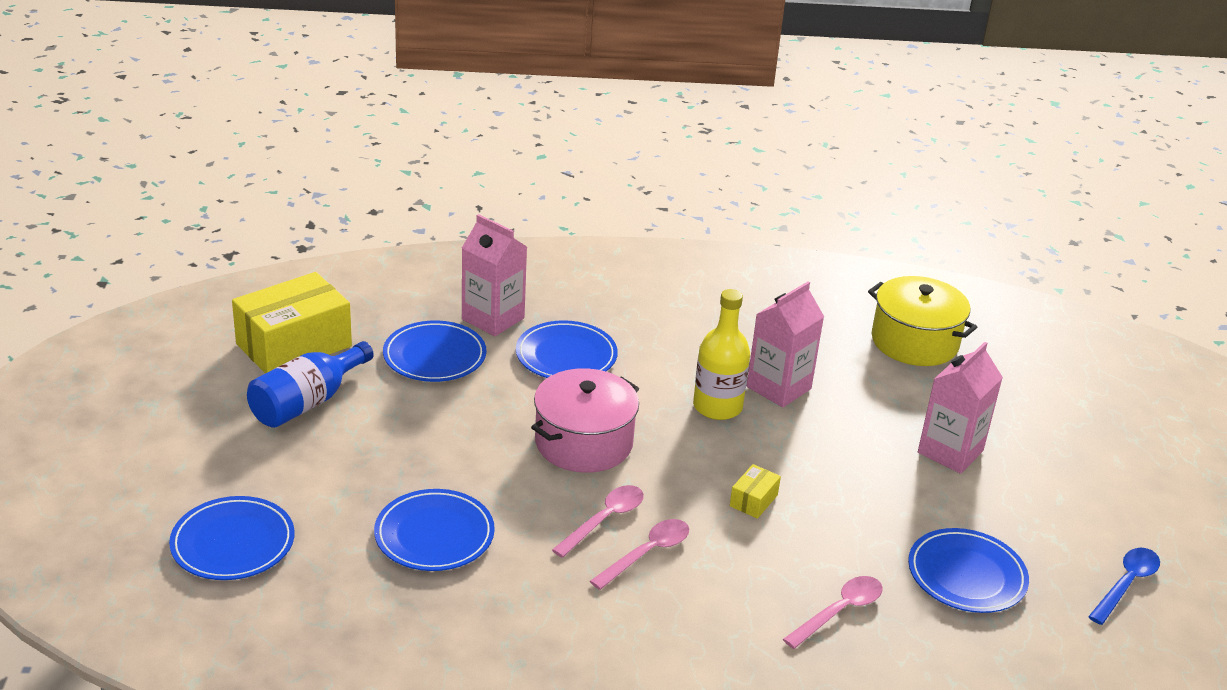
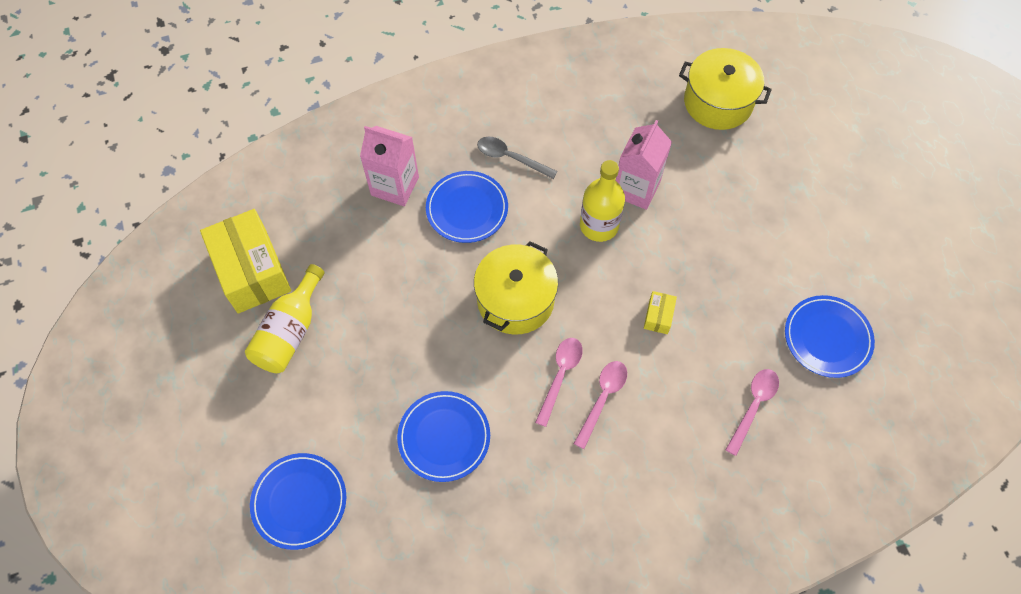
camera: 15 degrees left, 30 degrees up
(294, 345) = (252, 271): yellow box -> yellow box turned 60 degrees counterclockwise
(307, 403) = (290, 332): blue bottle -> yellow bottle
(434, 356) = (367, 245): blue plate -> none
(584, 442) = (515, 300): pink pot -> yellow pot
(639, 328) = (511, 158): none -> grey spoon
(950, 452) = (779, 214): pink carton -> none
(1126, 584) = (934, 307): blue spoon -> none

